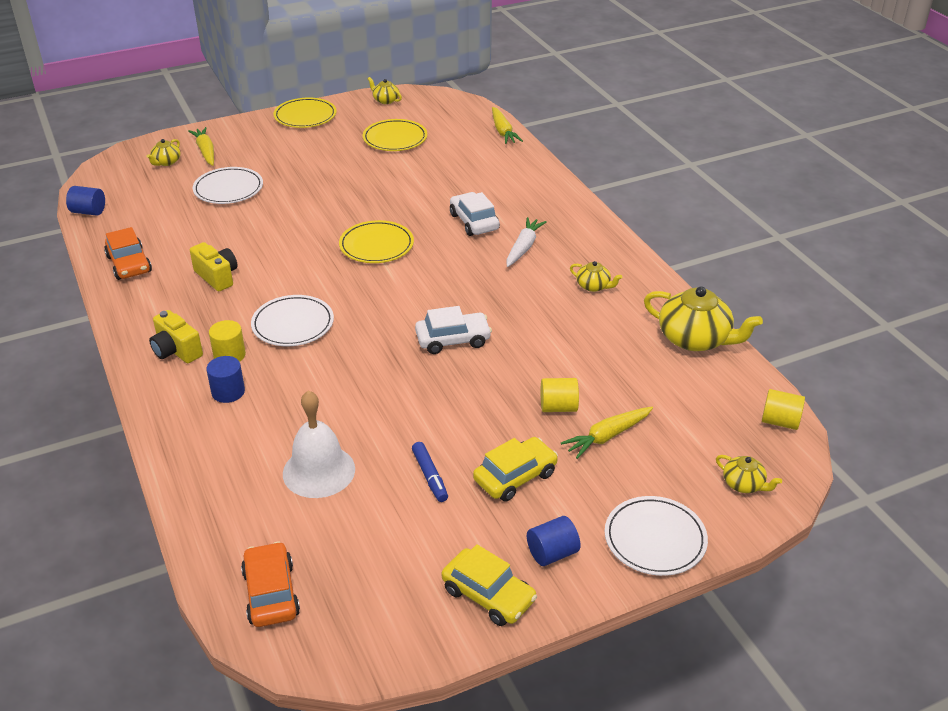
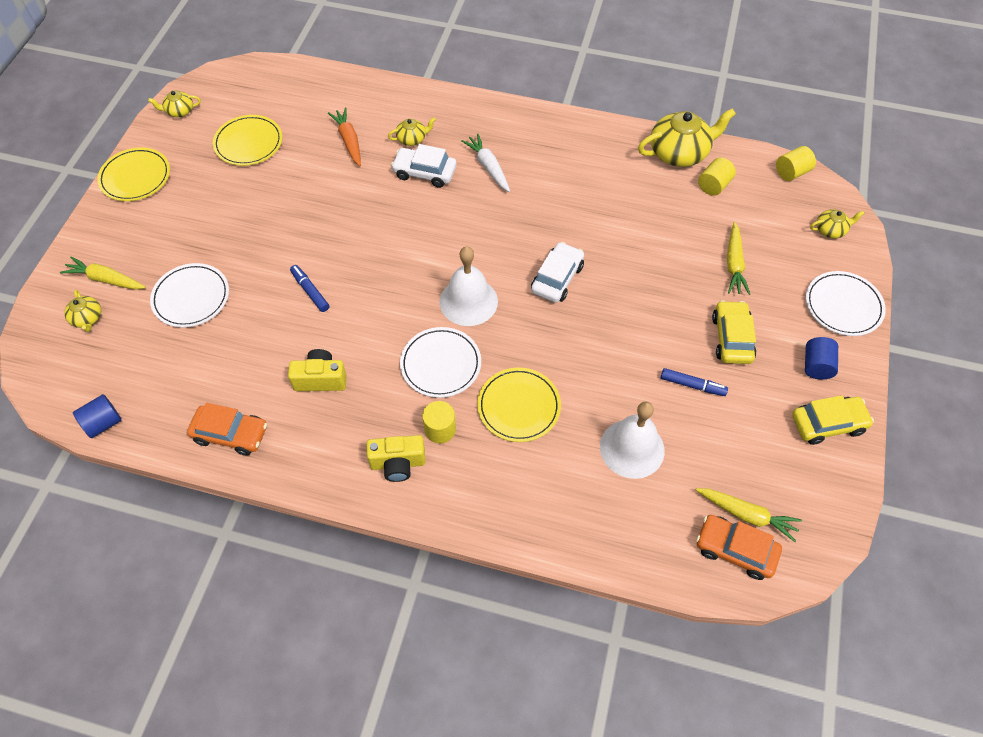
camera: 50 degrees left, 20 degrees up
(228, 392) = (487, 456): blue cylinder -> none
(292, 231) = (310, 291): none -> blue marker
(371, 306) = (468, 301): none -> white bell
(376, 245) = (391, 249): yellow plate -> yellow plate (519, 406)
(457, 175) = (349, 141): none -> orange carrot
(503, 131) = (321, 75): yellow carrot -> yellow carrot (747, 515)
(558, 407) = (683, 269): yellow cylinder -> yellow cylinder (713, 185)
(593, 286) = (573, 162): yellow teapot -> yellow teapot (412, 139)

